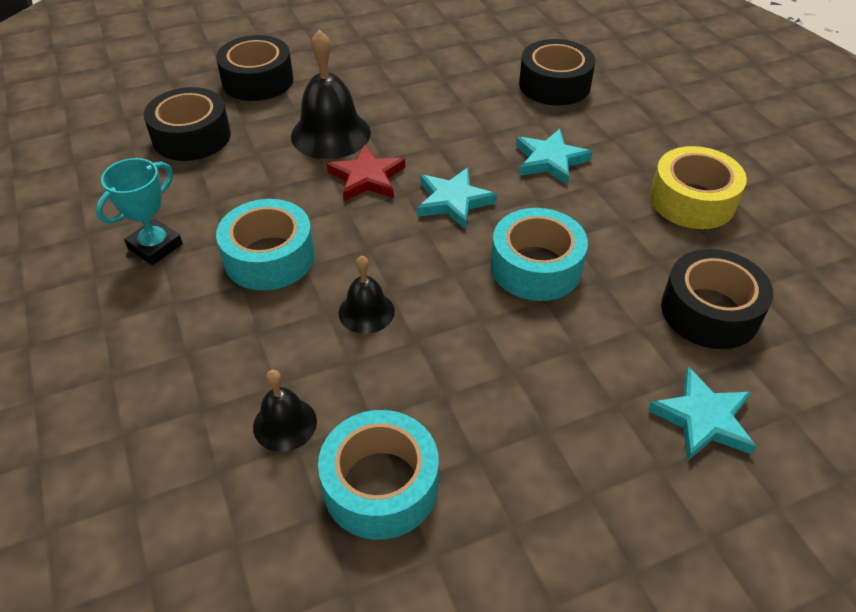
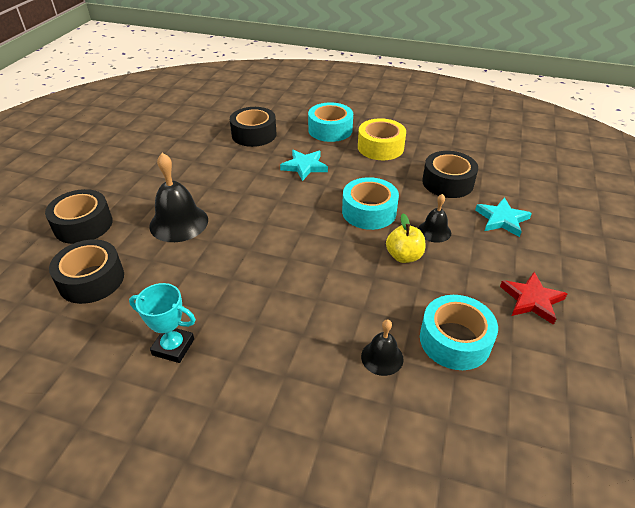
camera: 50 degrees left, 5 degrees down
(155, 246) = (173, 347): turquoise trophy -> turquoise trophy turned 60 degrees counterclockwise
(269, 257) = (248, 300): turquoise tape -> turquoise tape (330, 130)
(366, 312) = (335, 283): black bell -> black bell (434, 231)
(367, 178) = (234, 229): red star -> red star (531, 300)
(453, 201) = (292, 211): turquoise star -> none
(487, 349) = (404, 256): none -> yellow apple

